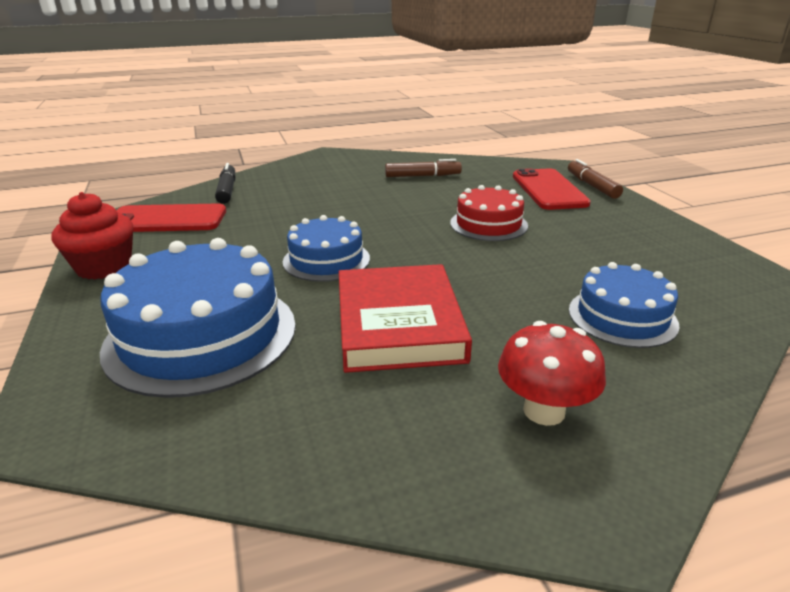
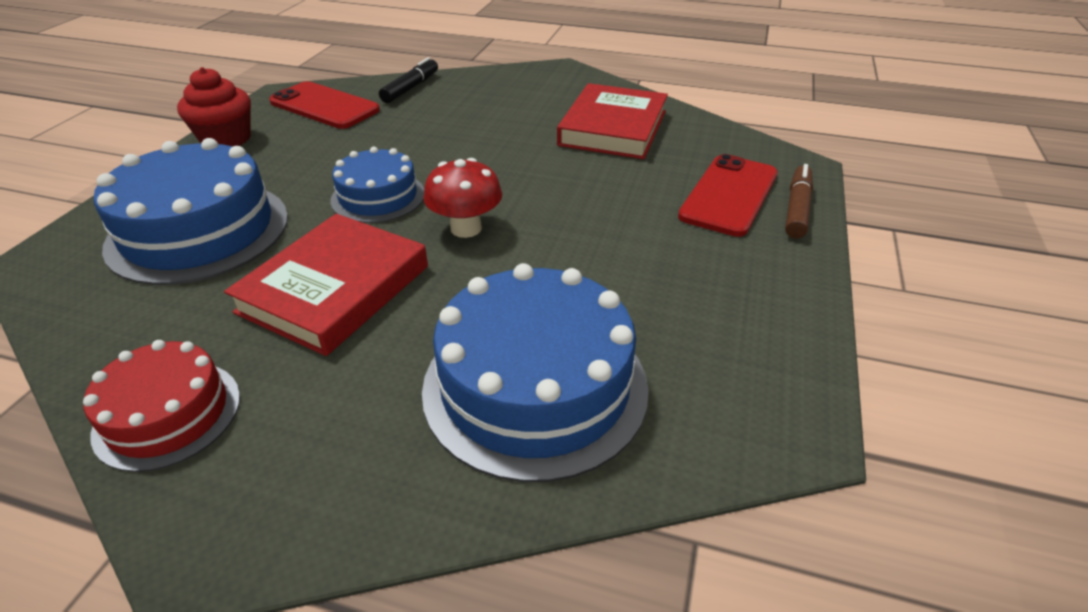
camera: 35 degrees right, 10 degrees up
(422, 176) = (613, 128): brown marker -> red book
(488, 224) = (584, 215): red cake -> red cake (168, 414)
(544, 411) = (309, 434): red mushroom -> red mushroom (466, 228)
(622, 317) = (535, 386): blue cake -> blue cake, size x1.72

